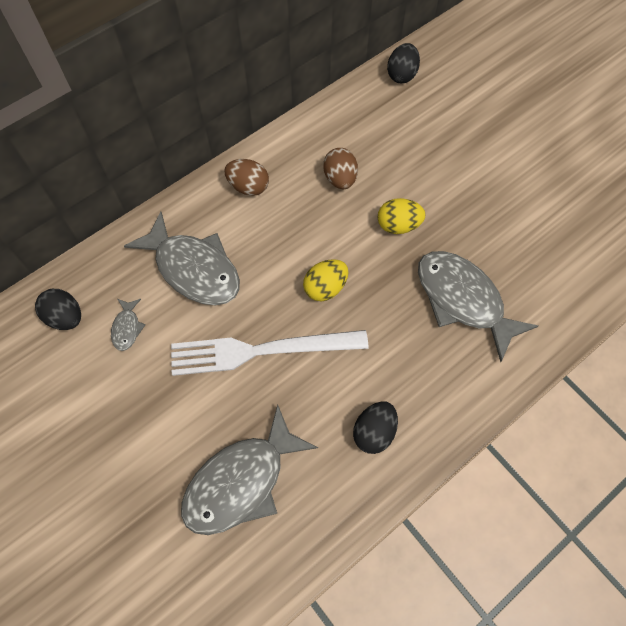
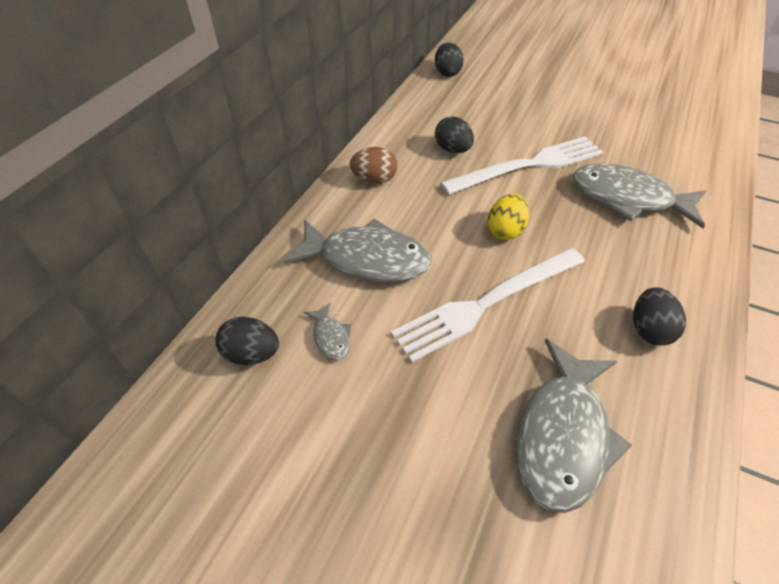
camera: 25 degrees left, 15 degrees down
(340, 179) = (452, 150): brown egg -> black egg
(398, 225) = (528, 165): yellow egg -> white fork

